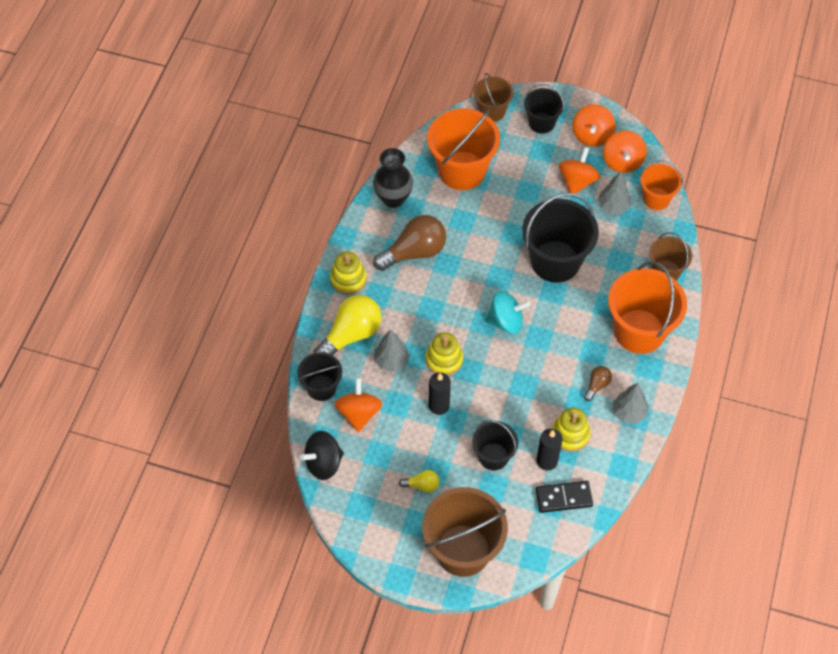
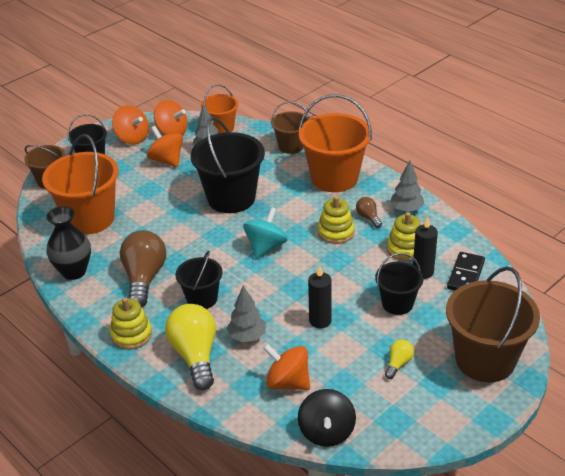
camera: 60 degrees left, 20 degrees down
(321, 387) = (237, 401): black bucket -> black bucket (202, 299)
(444, 360) = (274, 300): yellow stacking toy -> yellow stacking toy (336, 232)

